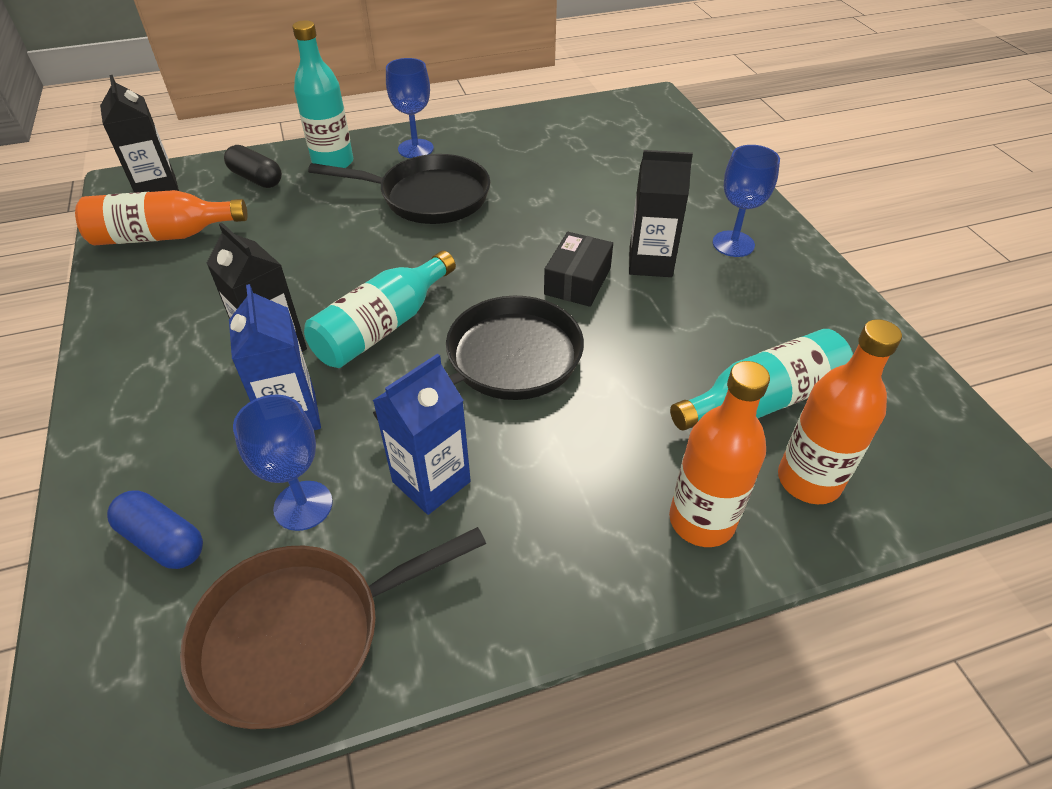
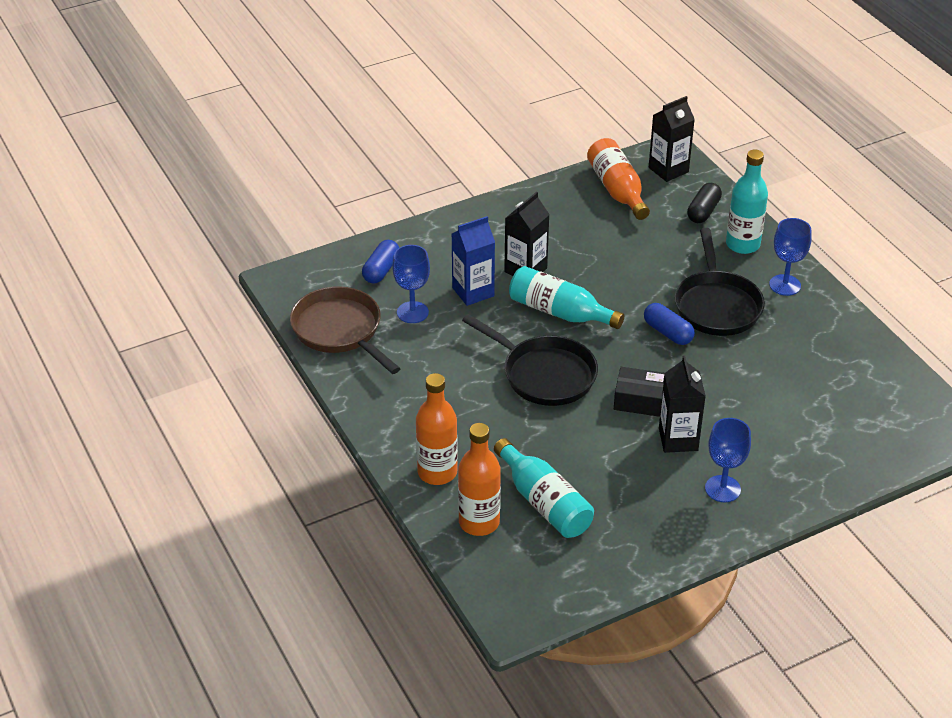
camera: 80 degrees right, 5 degrees down
(431, 482) = (439, 357): blue carton -> none
(461, 240) = (668, 332): none -> blue capsule

